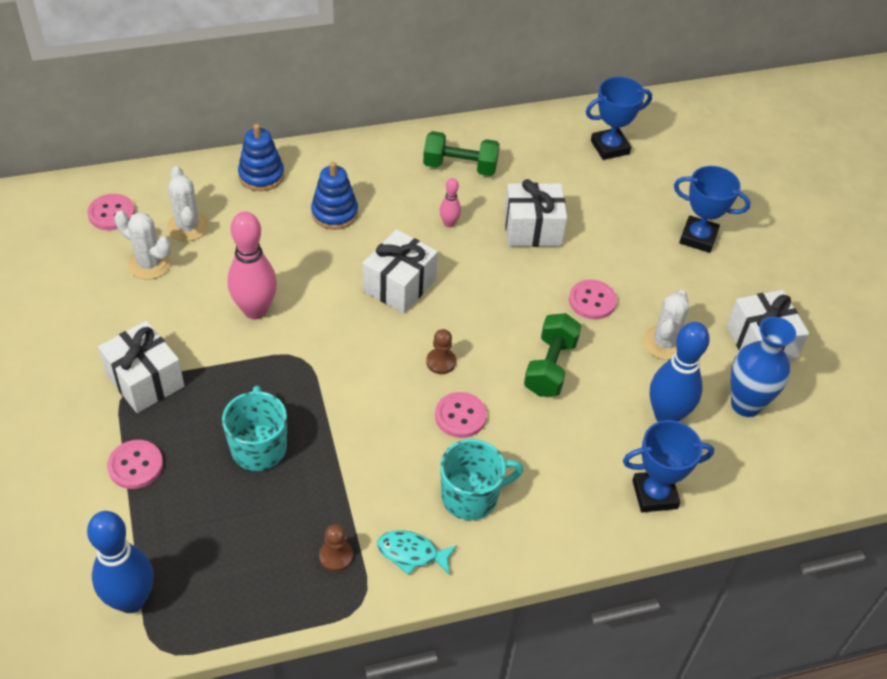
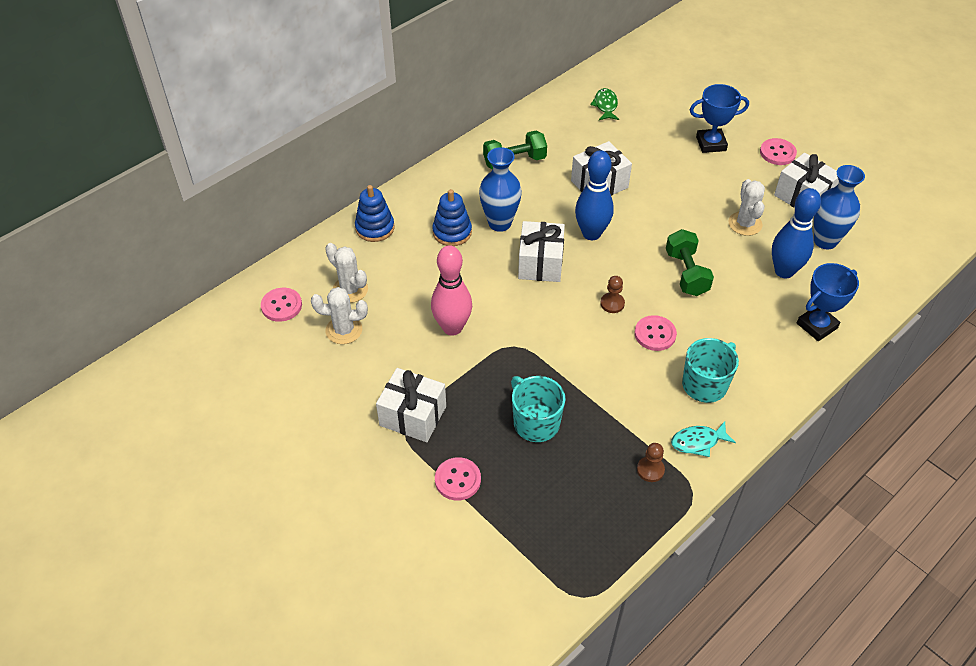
camera: 25 degrees left, 0 degrees up
(131, 600) = (535, 575): blue bowling pin -> blue bowling pin (591, 233)
(391, 225) = (500, 223): none -> blue vase
(449, 223) = (539, 205): pink bowling pin -> none
(592, 301) = (677, 216): pink button -> pink button (777, 153)
(610, 147) = (605, 106): blue trophy -> green fish

